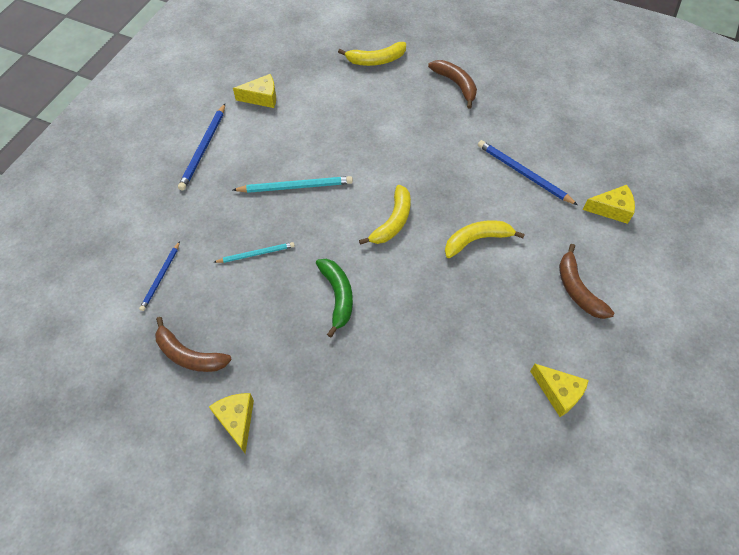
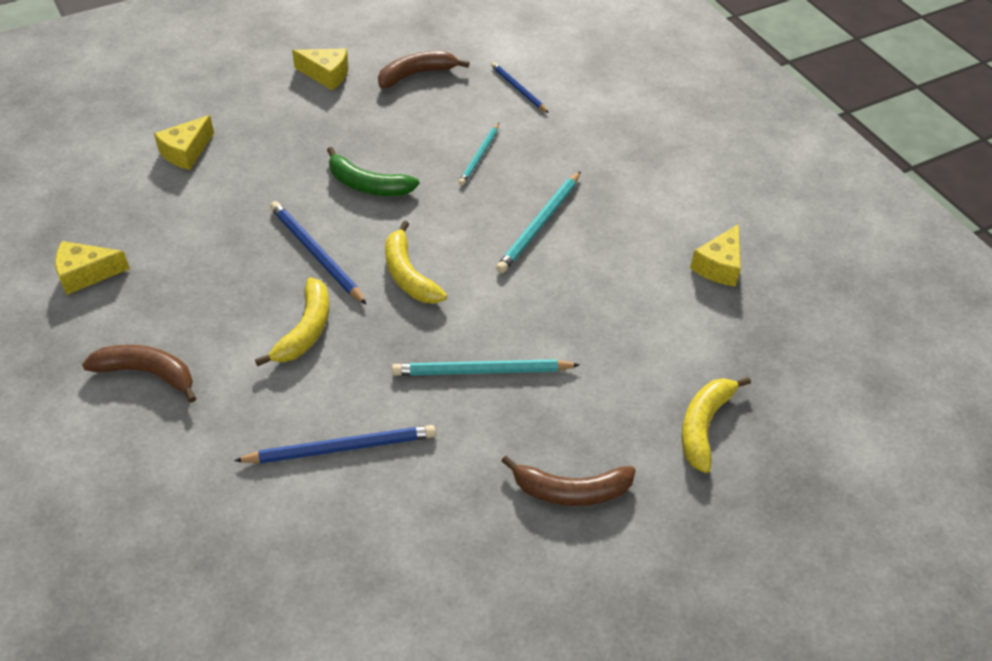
camera: 125 degrees right, 10 degrees down
(203, 149) = (668, 181): blue pencil -> blue pencil (316, 254)
(425, 150) = (481, 371): none -> turquoise pencil
(611, 209) = (189, 501): yellow cheese -> yellow cheese (186, 152)

